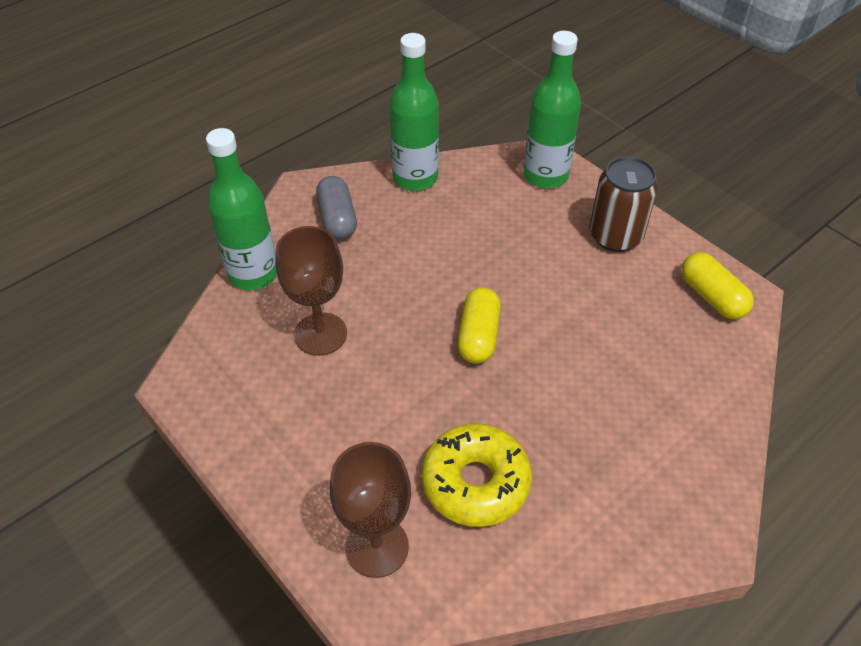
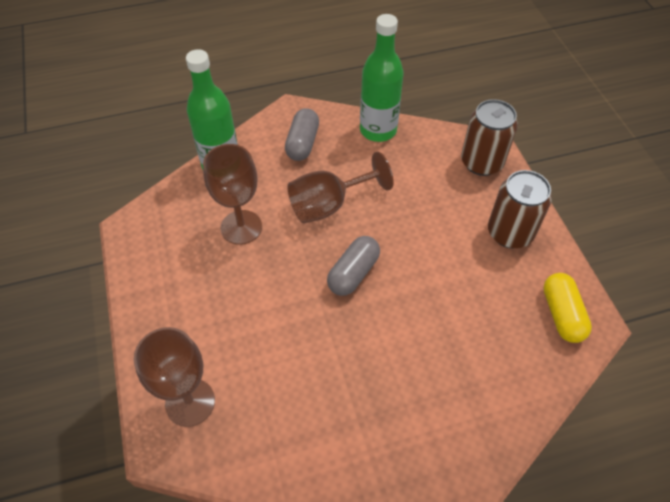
camera: 25 degrees right, 5 degrees up
(408, 274) = (329, 205): none -> brown goblet
(475, 482) = (285, 385): yellow donut -> none
(478, 336) = (353, 273): yellow capsule -> grey capsule
(545, 175) = (481, 162): green bottle -> brown can

